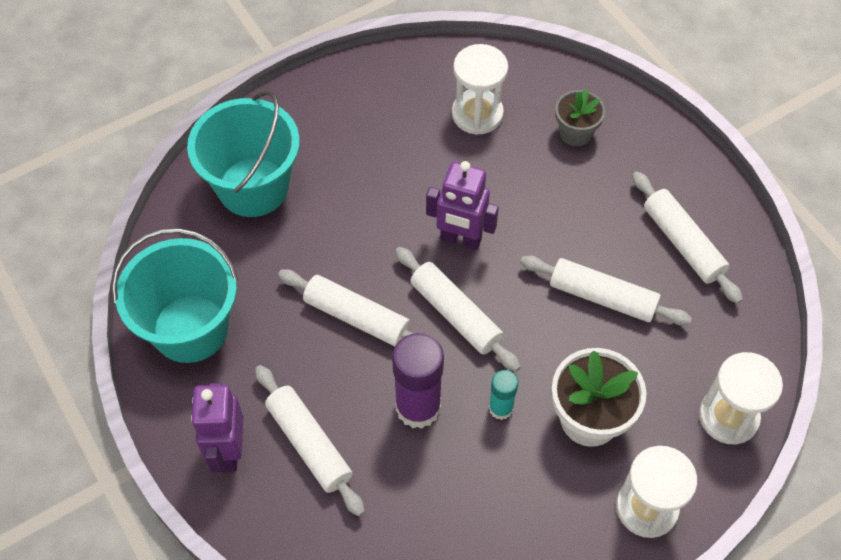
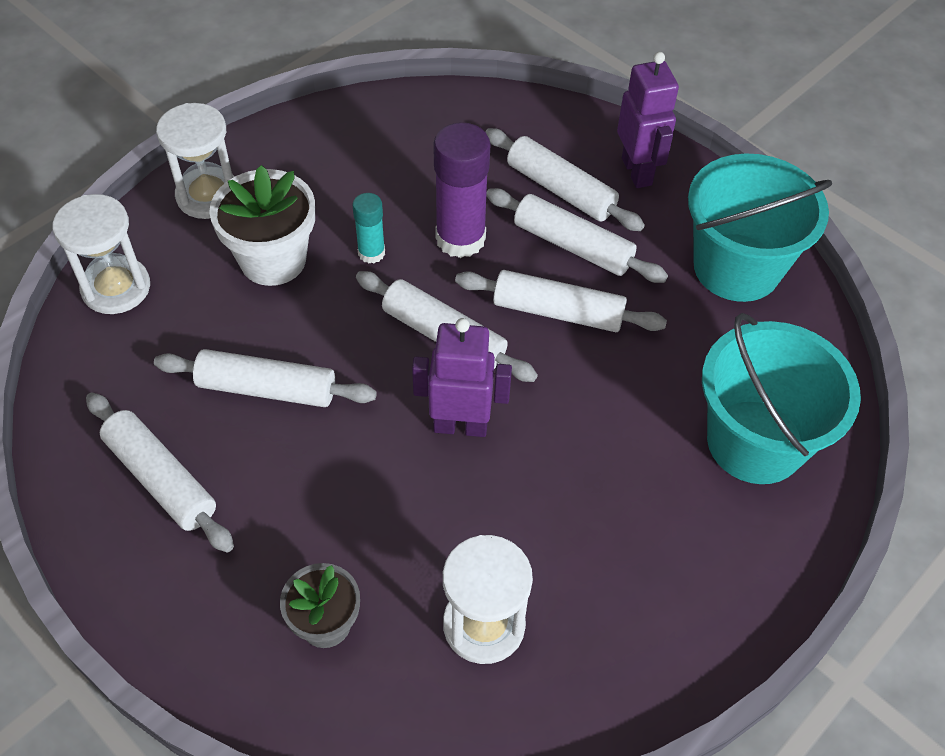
camera: 165 degrees right, 5 degrees down
(321, 379) = (573, 245): none -> white rolling pin

